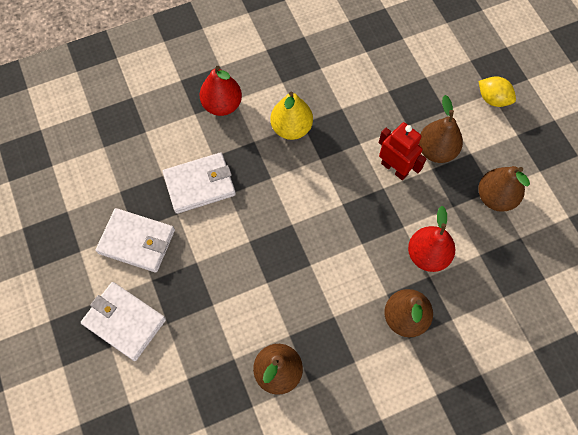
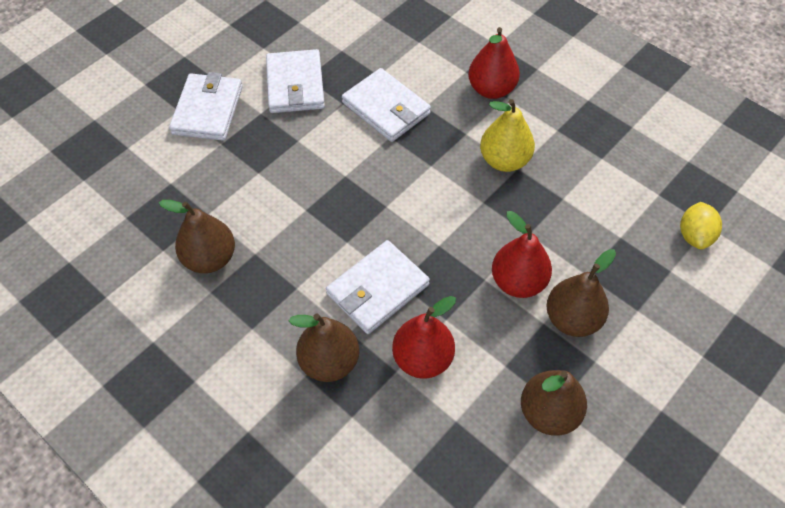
camera: 65 degrees right, 10 degrees down
(360, 261) = (377, 289): none -> white wallet
(394, 168) = (518, 282): red robot -> red pear
(493, 99) = (695, 361): yellow lemon -> yellow lemon (694, 236)

